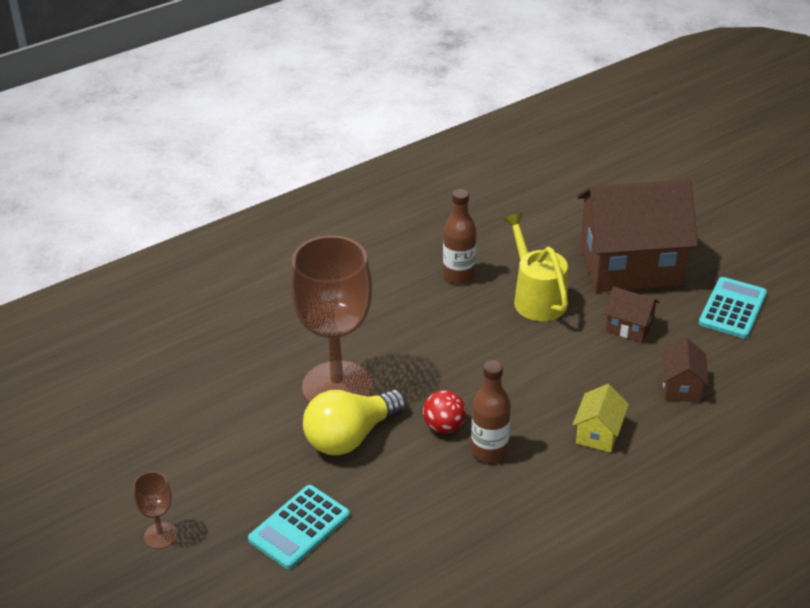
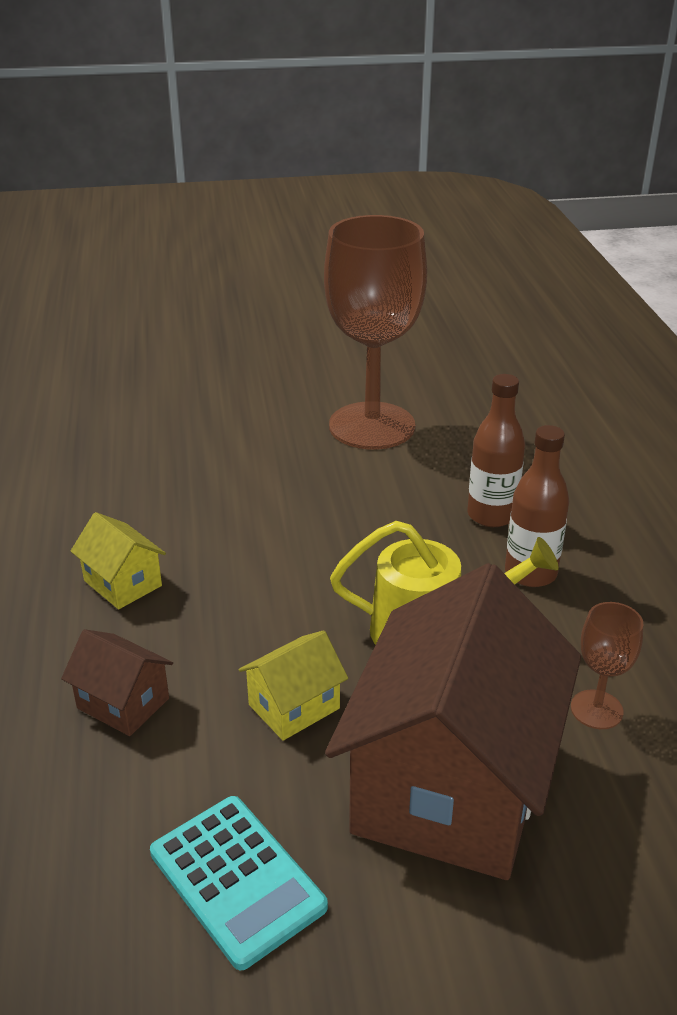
camera: 115 degrees right, 5 degrees down
(160, 535) = (259, 311): brown goblet -> brown goblet (596, 709)
(299, 527) = (200, 367): turquoise calculator -> none
(350, 437) = (288, 416): yellow light bulb -> none
(444, 426) = (247, 474): red ball -> none
(489, 451) = (181, 492): brown bottle -> brown bottle (491, 515)
(629, 327) = (294, 706): brown house -> yellow house

